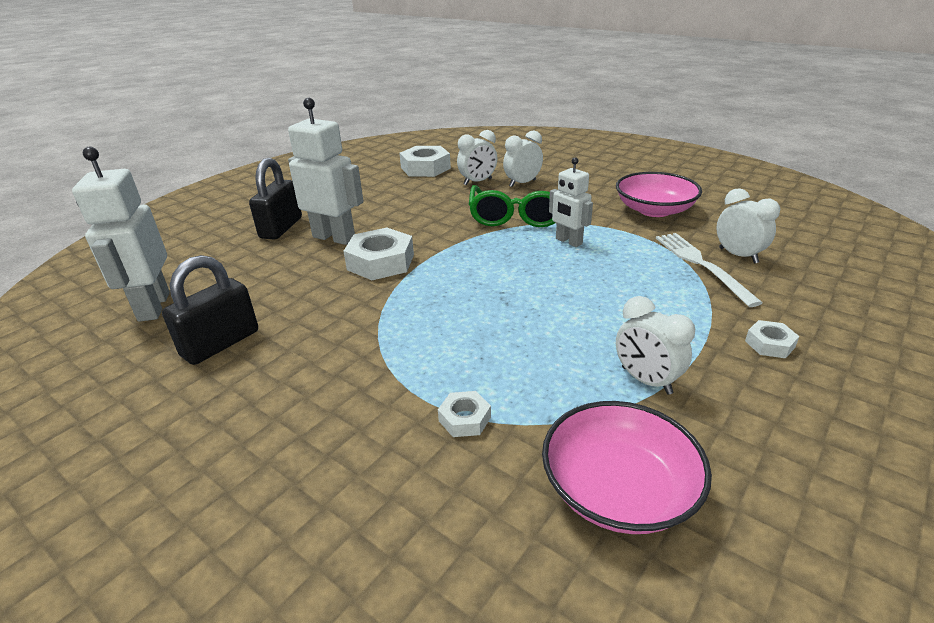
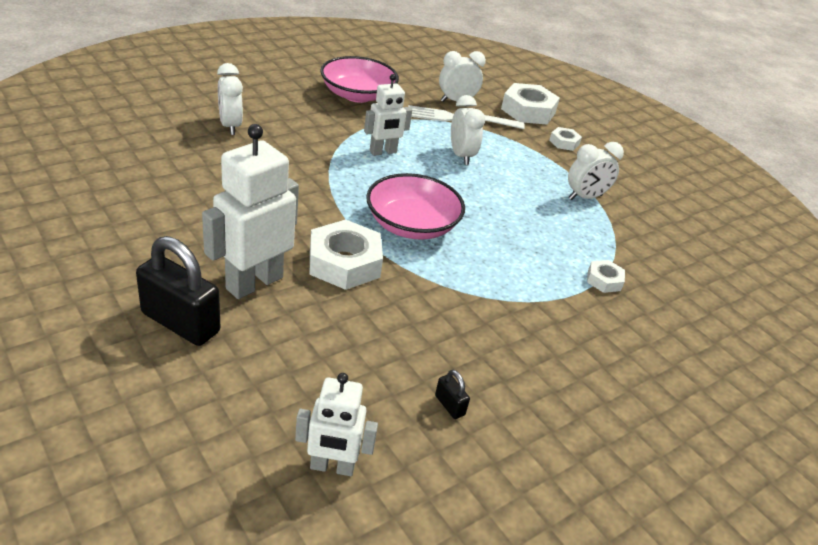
camera: 80 degrees left, 5 degrees up
(153, 307) = (332, 467): white robot -> white robot, size x0.61
(220, 343) = (449, 405): black padlock -> black padlock, size x0.43
(425, 168) = (102, 166): white nut -> white nut (528, 111)
(477, 182) = (194, 148): white clock -> white clock (461, 156)
(517, 216) = (308, 157): green glasses -> none
(618, 489) = (673, 244): pink bowl -> pink bowl (412, 225)

